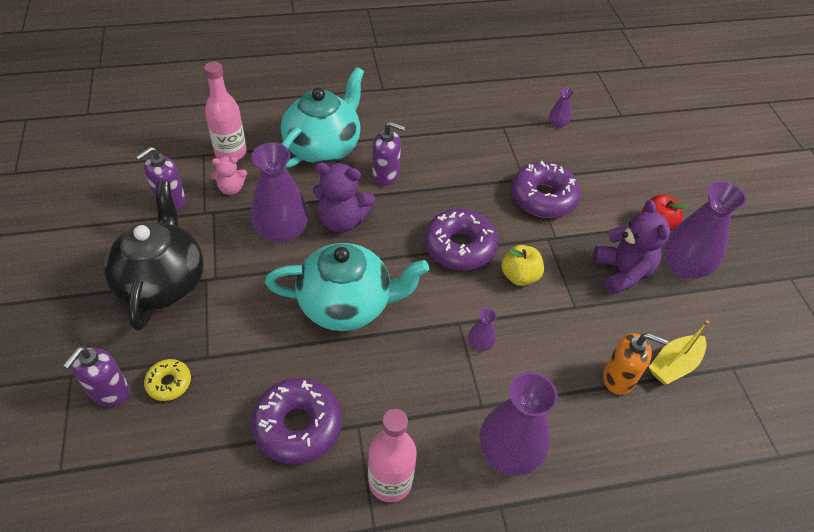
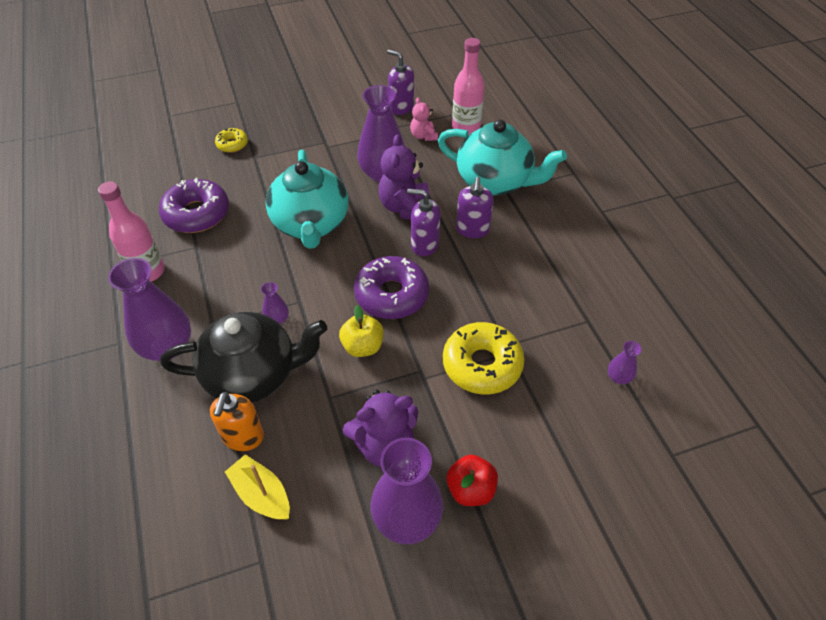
camera: 85 degrees right, 0 degrees up
(109, 392) = (225, 120): purple soap dispenser -> purple soap dispenser (424, 245)
(163, 282) = (319, 122): black teapot -> black teapot (253, 375)
(543, 197) = (482, 365): purple donut -> yellow donut

